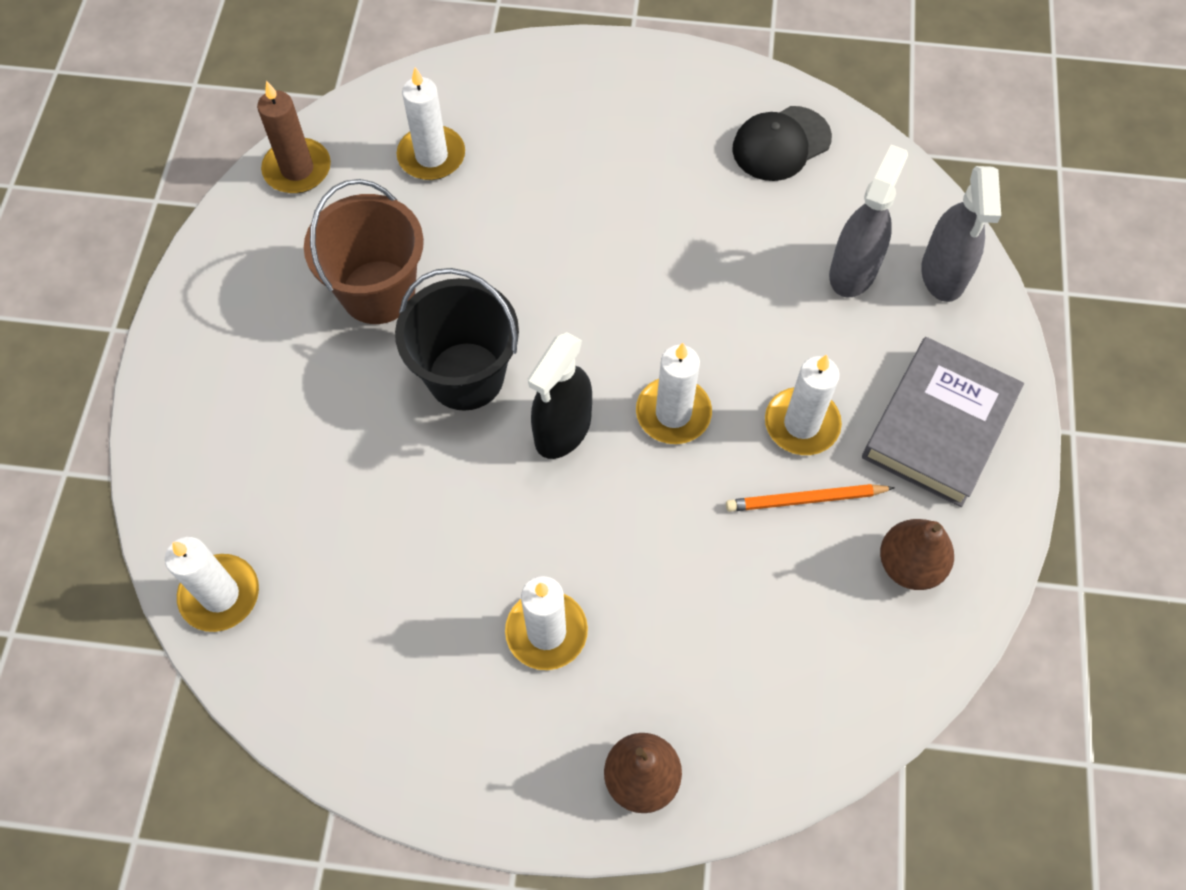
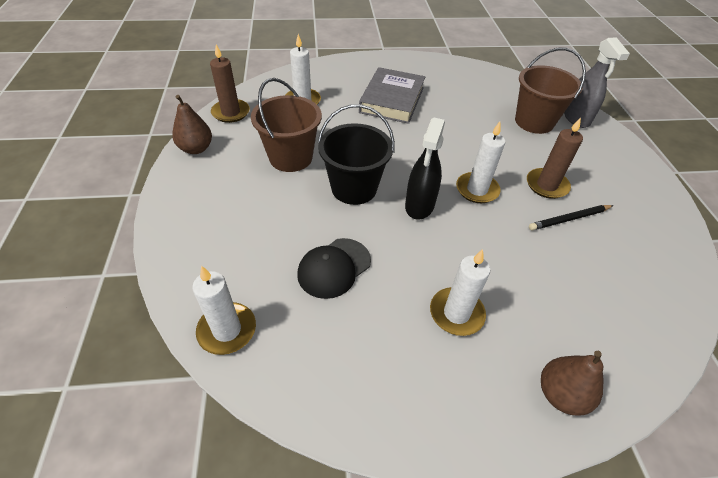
camera: 15 degrees left, 15 degrees down
(781, 144) = (473, 81): black cap -> black cap (334, 268)
(801, 424) = (546, 185): white candle -> brown candle
(806, 500) = (569, 219): orange pencil -> black pencil
(853, 271) = (534, 122): grey spray bottle -> brown bucket
(909, 565) = (643, 241): brown pear -> brown pear (196, 149)
(938, 426) = (615, 177): grey book -> grey book (392, 100)

